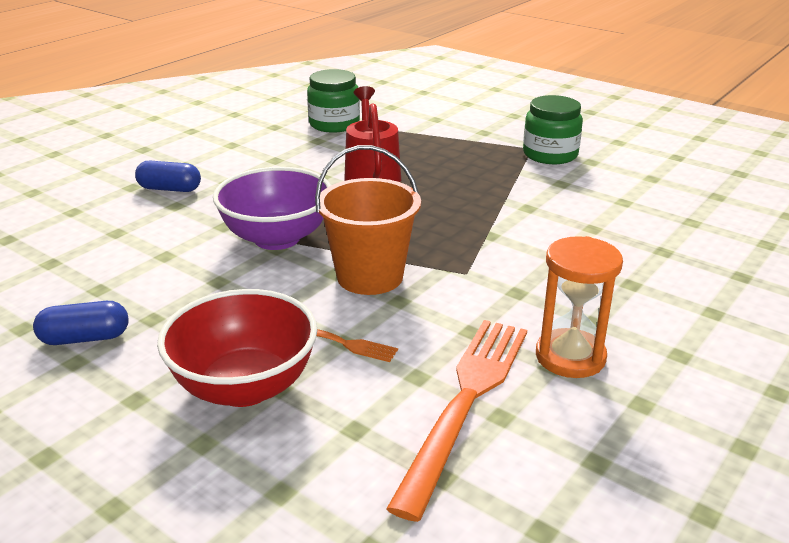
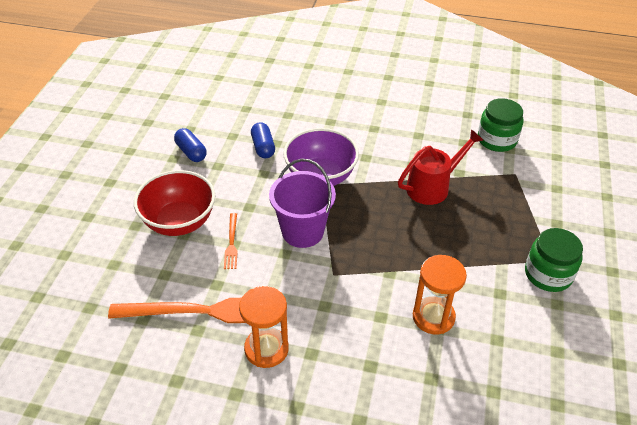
camera: 65 degrees right, 15 degrees up
(169, 189) = (347, 110): blue capsule -> blue capsule (263, 147)
(370, 276) = (302, 232): orange bucket -> purple bucket
(575, 226) = (433, 317): none -> orange hourglass

